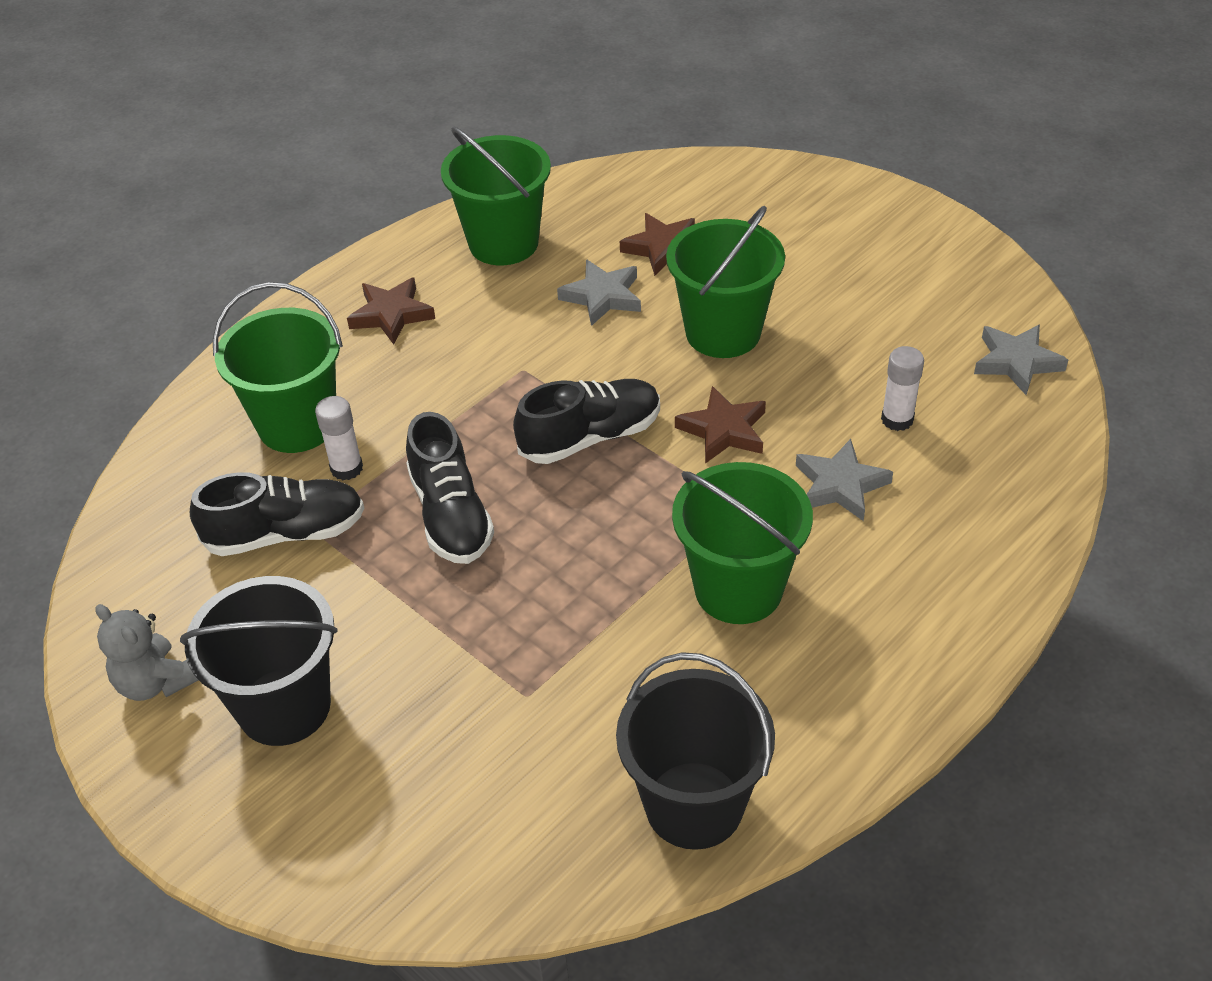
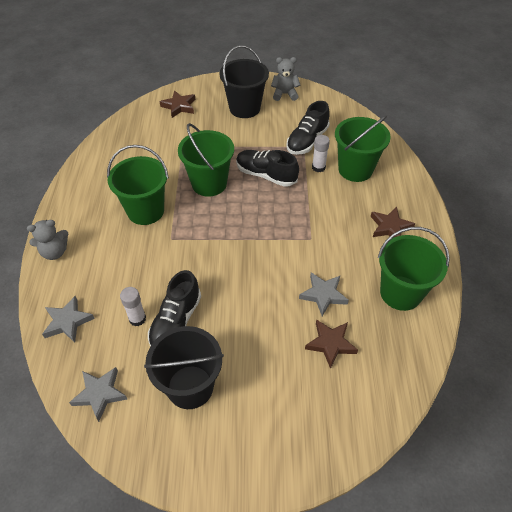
camera: 135 degrees right, 5 degrees up
(590, 437) = (253, 229): black shoe -> black shoe (176, 322)
(694, 805) = (108, 150): black bucket -> black bucket (190, 387)
(723, 332) = (252, 313): green bucket -> green bucket (209, 183)
(723, 430) = (206, 265): brown star -> brown star (179, 106)
(840, 485) = (139, 271): grey star -> grey star (67, 322)
(970, 614) = (54, 252): none -> grey teddy bear

